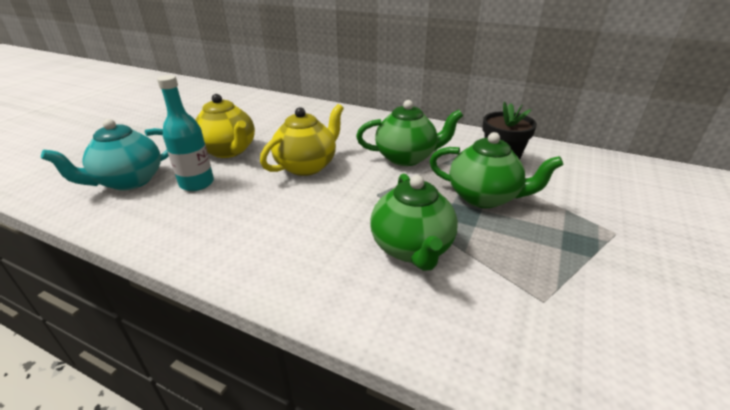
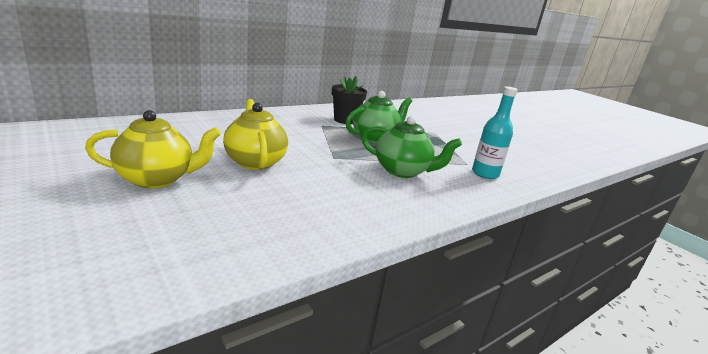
camera: 65 degrees left, 10 degrees down
(129, 181) = (119, 246): turquoise teapot -> none
(197, 183) = (201, 210): turquoise bottle -> turquoise bottle (485, 174)
(406, 157) = (300, 133): green teapot -> none

